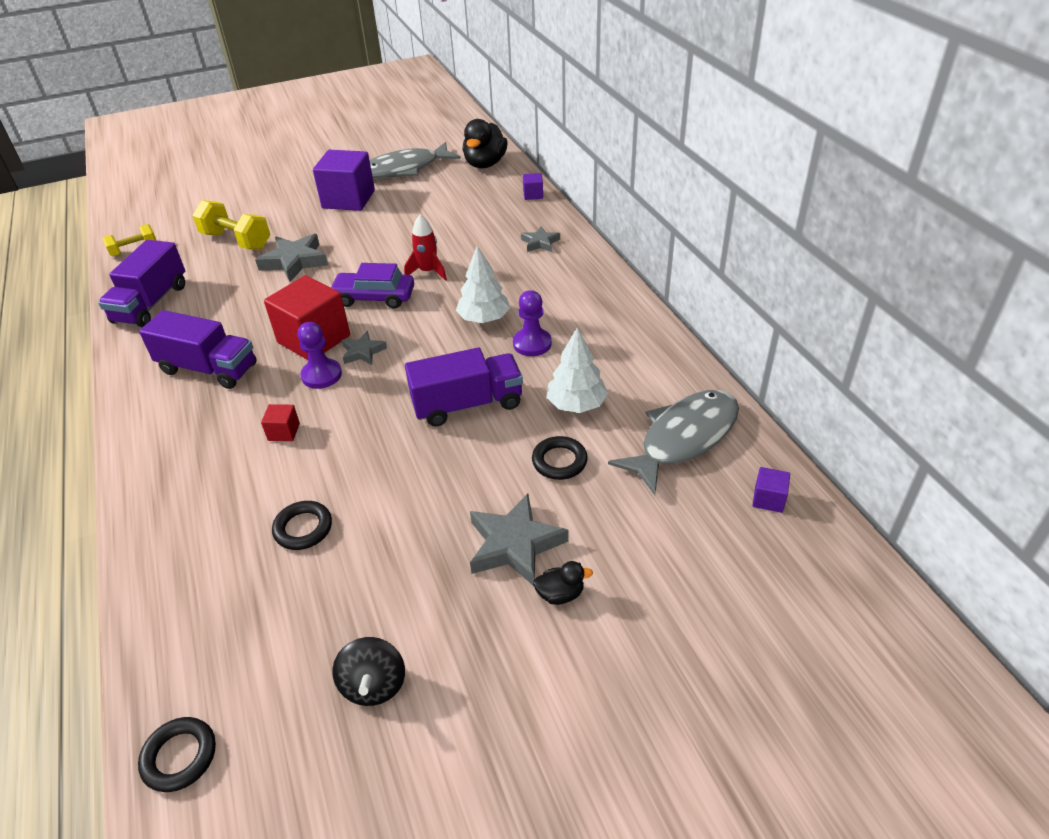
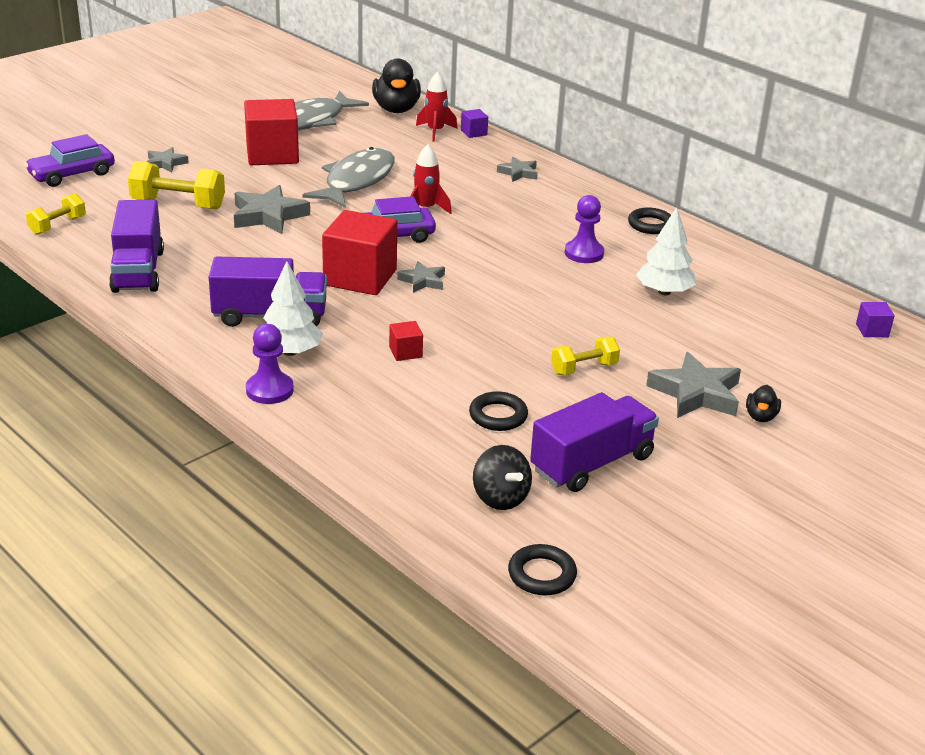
camera: 25 degrees left, 10 degrees down
(186, 202) = (72, 174): none -> purple car
(261, 199) = (165, 163): none -> grey star
(321, 375) = (398, 304): purple pawn -> purple pawn (269, 390)
(348, 199) = (272, 154): purple cube -> red cube
(374, 685) = (662, 499): black spinning top -> black spinning top (500, 498)
(427, 486) = (584, 368): none -> yellow dumbbell
(467, 404) = (565, 306): purple truck -> purple truck (592, 463)
(484, 319) = (519, 240): white tree -> white tree (290, 352)
(500, 190) = (435, 131): none -> red rocket
(559, 461) = (684, 333): black ring -> black ring (650, 225)
(560, 594) = (761, 416): black duck -> black duck turned 135 degrees clockwise
(684, 438) = (775, 302): grey fish -> grey fish (356, 181)

